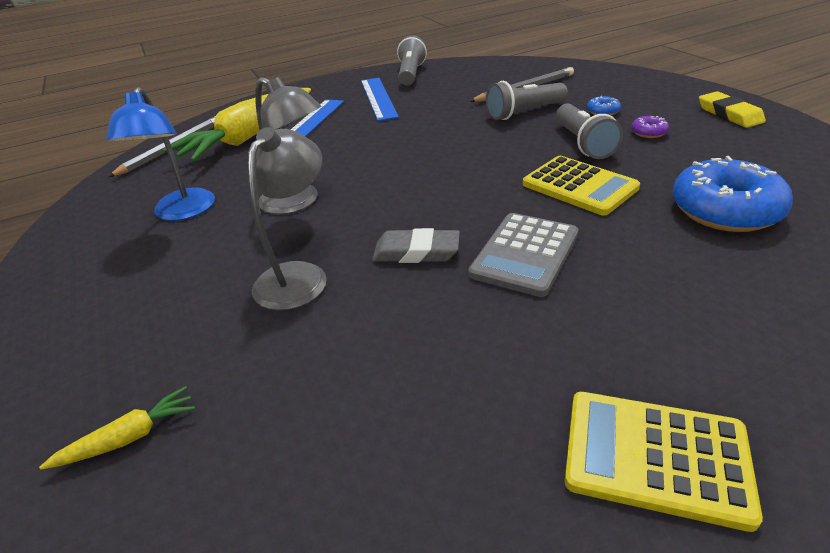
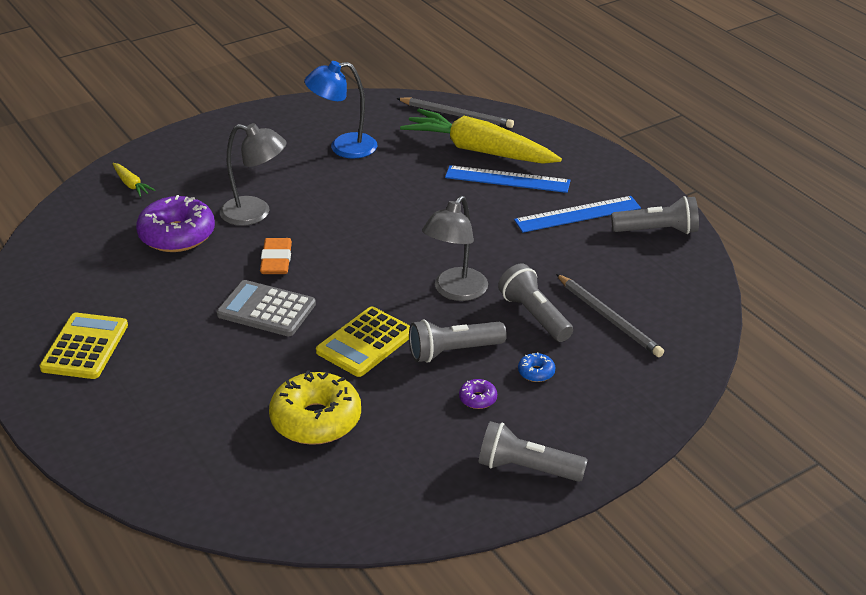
camera: 80 degrees right, 0 degrees up
(298, 202) = (353, 197): grey lamp -> grey lamp (455, 291)
(326, 355) = (177, 235): none -> purple donut
(416, 252) = (276, 260): grey eraser -> orange eraser
(725, 210) = (316, 420): blue donut -> yellow donut
(729, 114) = (526, 468): yellow eraser -> grey flashlight

